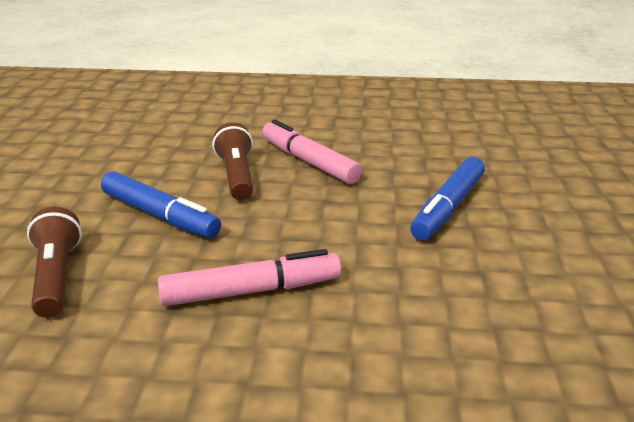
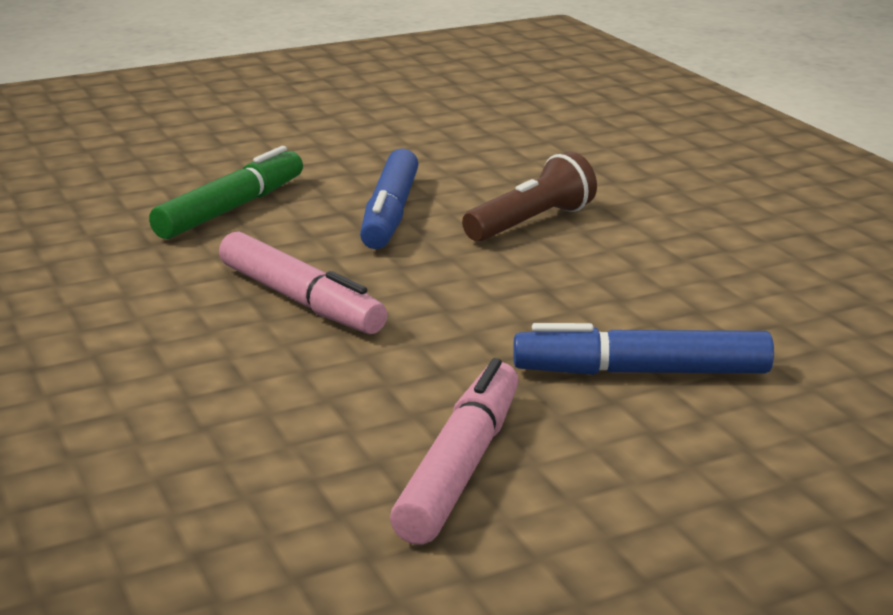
camera: 60 degrees right, 5 degrees down
(57, 276) = (231, 209): brown flashlight -> green marker
(309, 161) = (633, 251): pink marker -> pink marker (460, 467)

